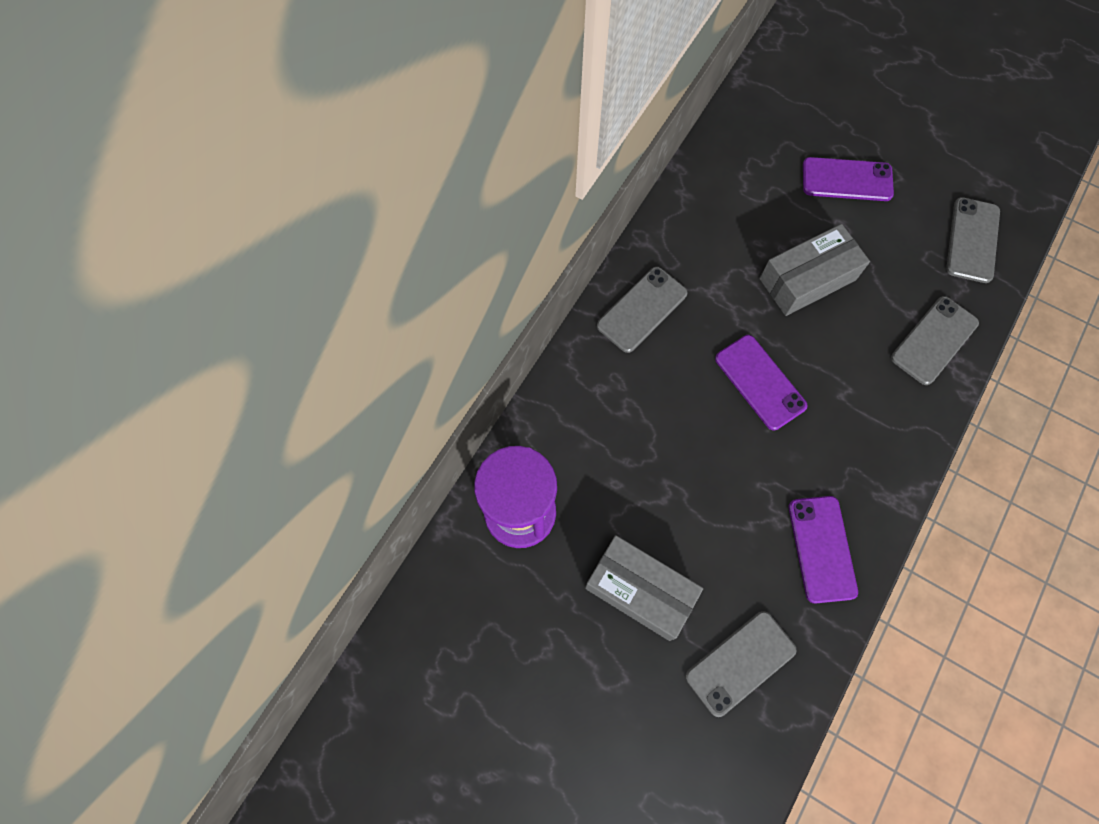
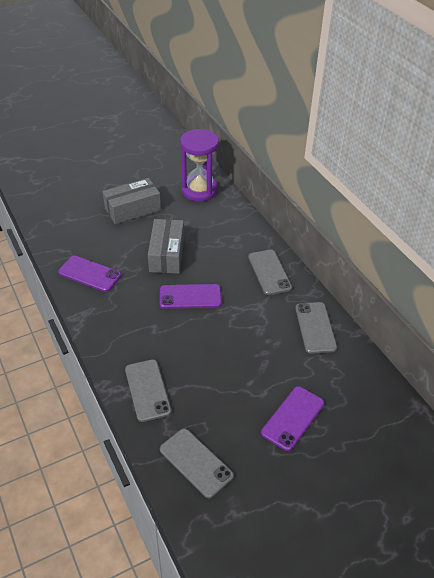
camera: 120 degrees right, 25 degrees down
(740, 663) = (74, 224): grey phone -> grey phone (315, 327)
(807, 279) = (235, 352): grey box -> grey box (167, 254)

